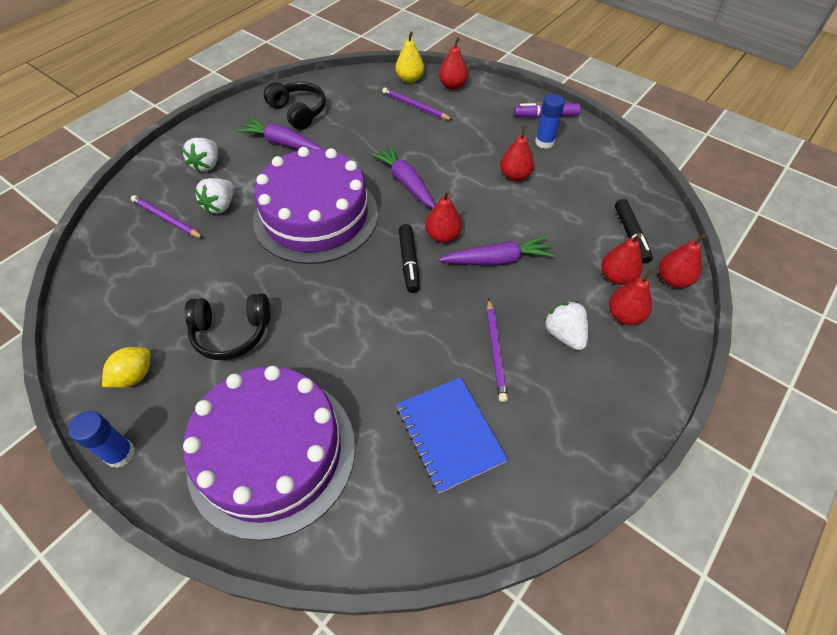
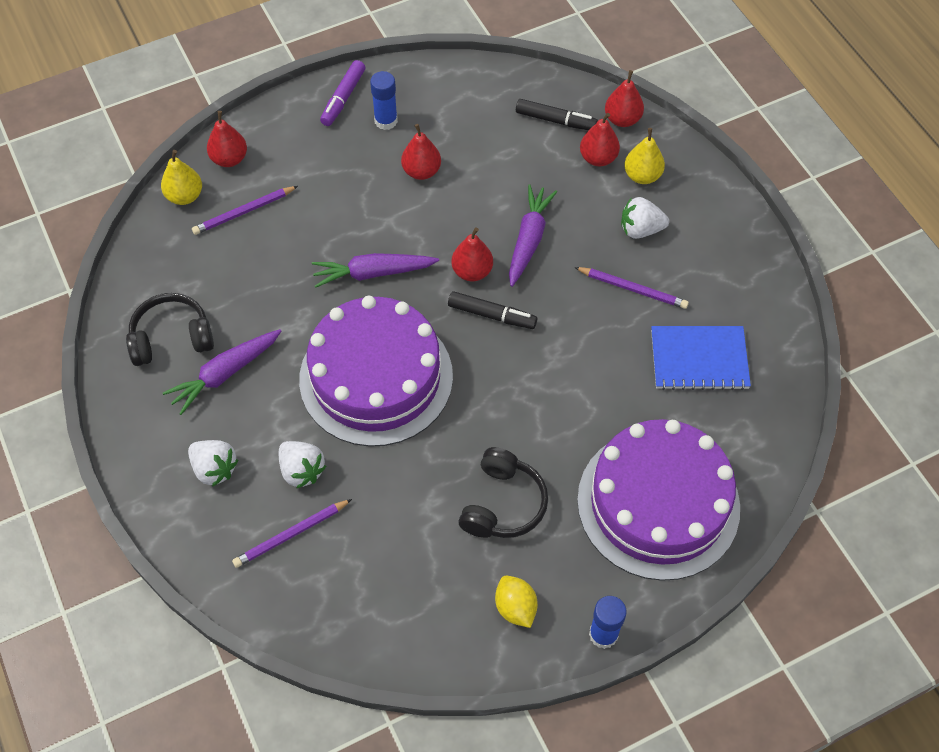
camera: 65 degrees left, 5 degrees up
(624, 315) = (642, 176): red pear -> yellow pear

